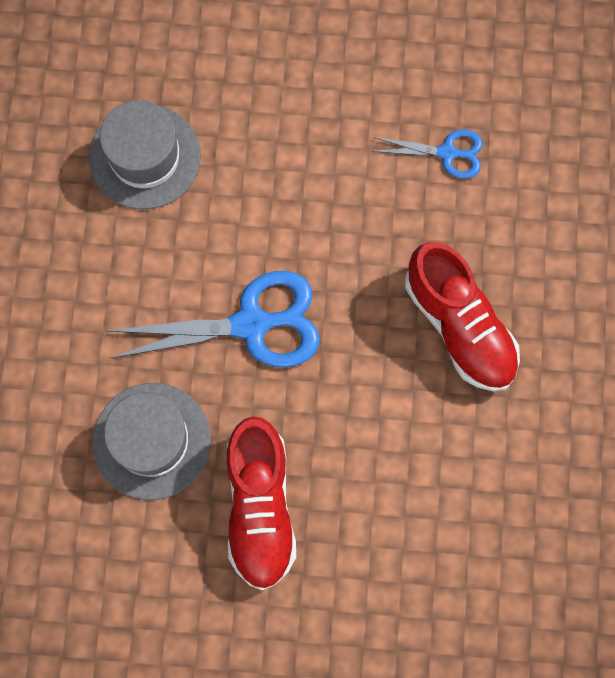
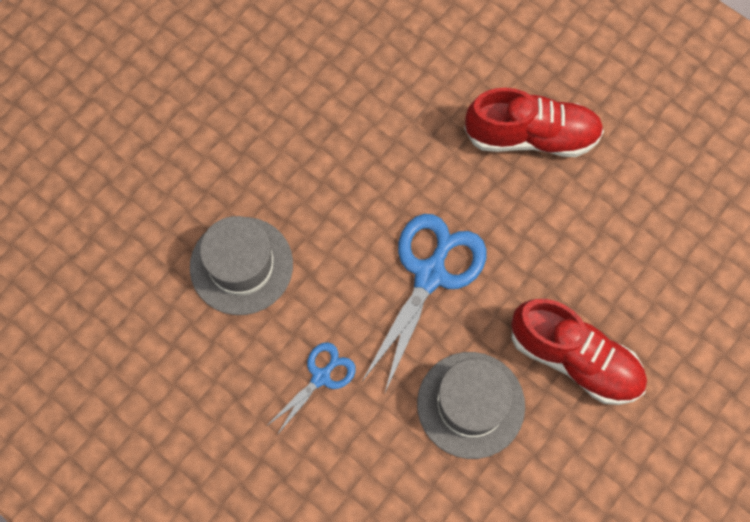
camera: 55 degrees left, 5 degrees down
(447, 153) = (397, 60): blue scissors -> blue scissors (321, 377)

